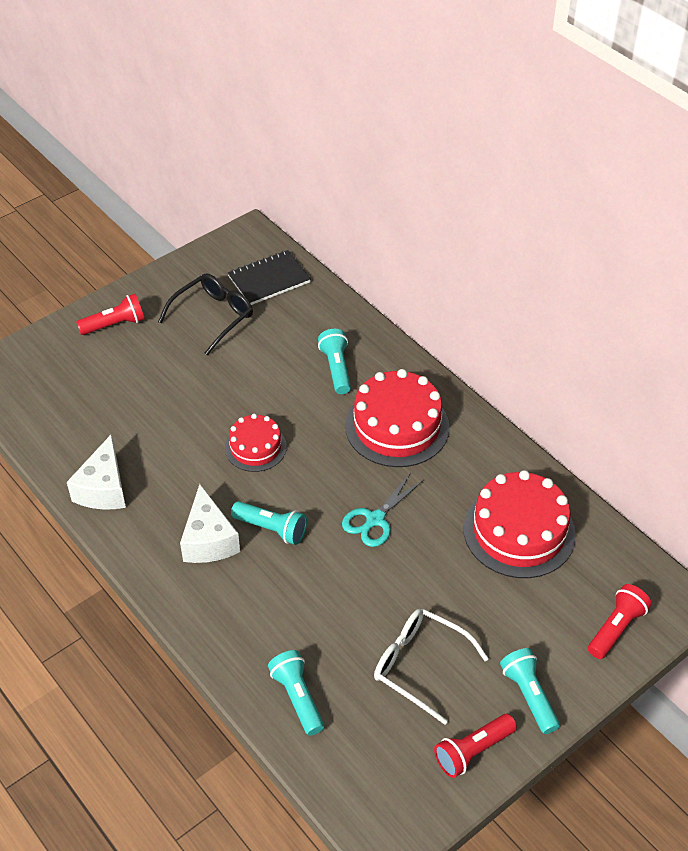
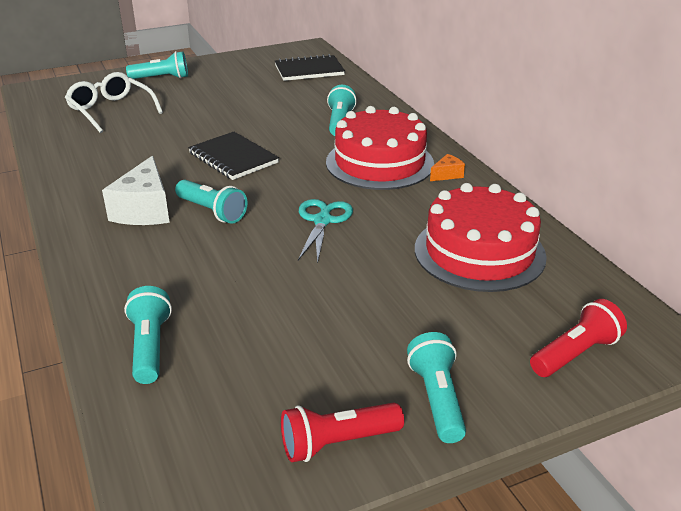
camera: 15 degrees right, 15 degrees down
(103, 488) = (74, 164): white cheese -> none
(115, 324) = (161, 78): red flashlight -> turquoise flashlight
(213, 316) = (247, 83): black glasses -> none
(255, 447) = (233, 158): red cake -> black notebook
(375, 520) = (322, 220): turquoise scissors -> turquoise scissors turned 135 degrees clockwise
(420, 665) = (310, 344): white glasses -> white glasses (111, 110)
(464, 432) = (447, 175): none -> orange cheese

